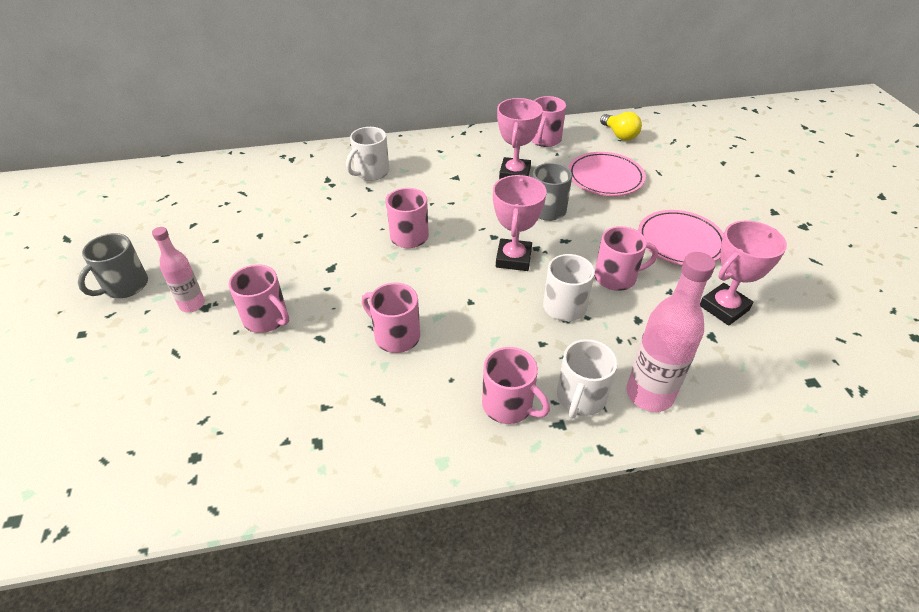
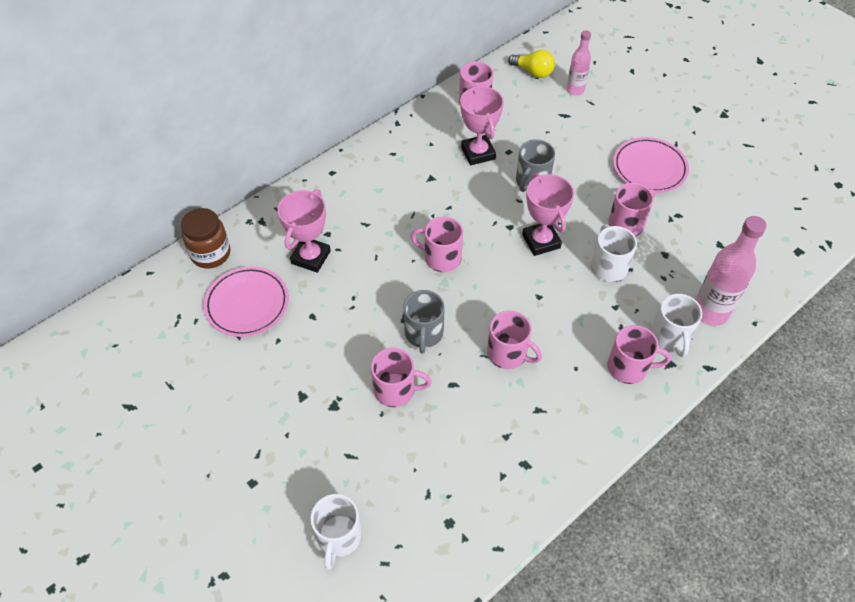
camera: 30 degrees left, 10 degrees up
(125, 286) = (242, 423): grey mug -> grey mug (424, 334)
(192, 304) = (321, 409): pink bottle -> pink bottle (575, 90)
(233, 165) = (211, 254): none -> brown jar
(371, 172) = (352, 205): white mug -> white mug (339, 537)
(395, 336) = (508, 353): pink mug -> pink mug turned 150 degrees counterclockwise
(605, 177) = (553, 126): pink plate -> pink plate (247, 304)
(724, 308) = (714, 216): pink trophy -> pink trophy (311, 257)

